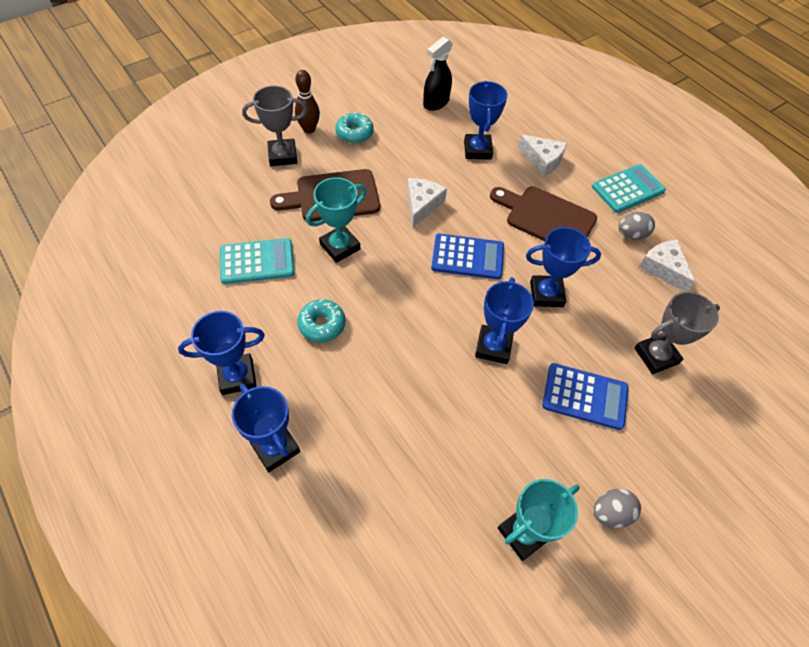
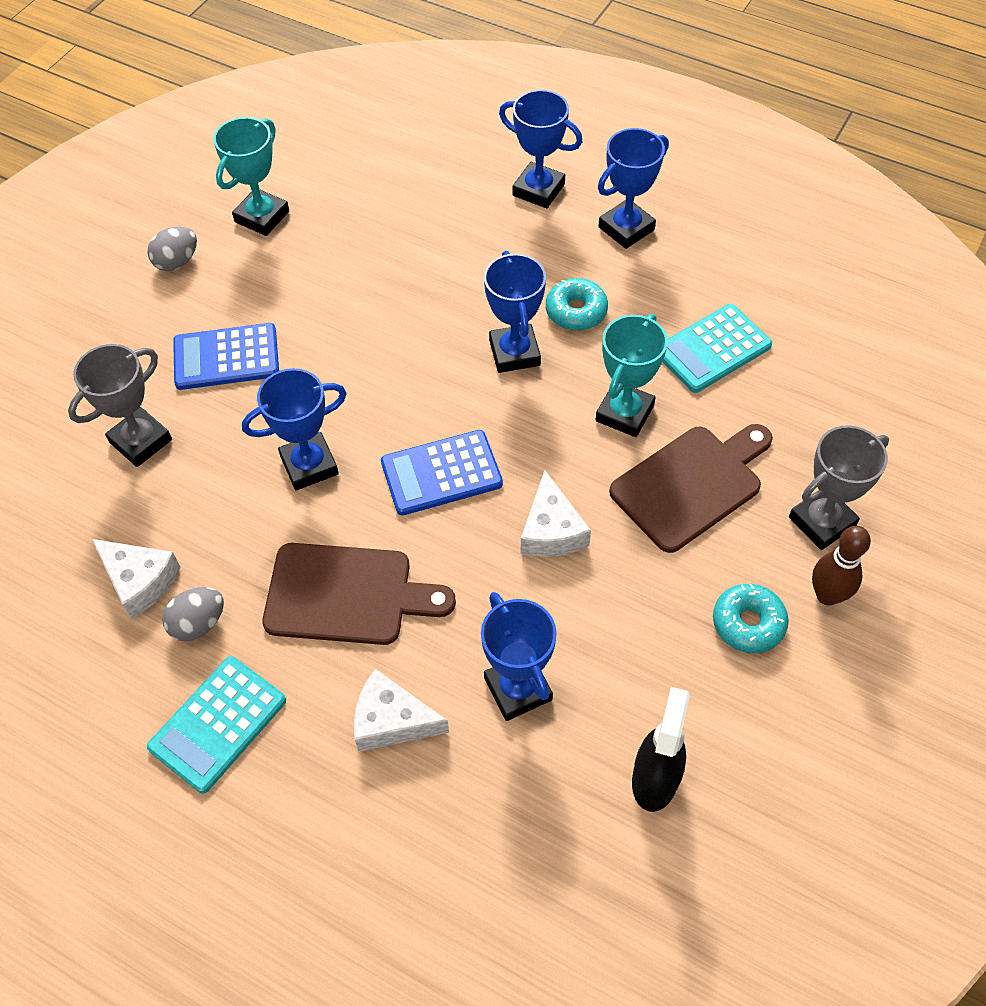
camera: 160 degrees right, 0 degrees up
(493, 347) = (356, 369): blue trophy -> blue trophy (514, 353)

